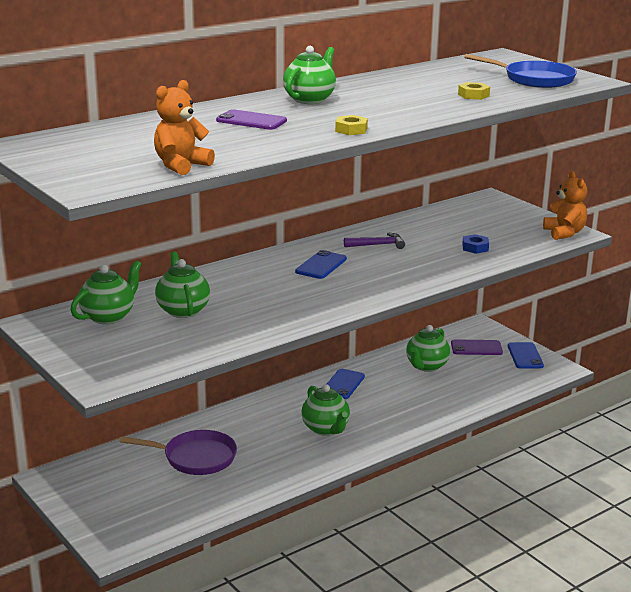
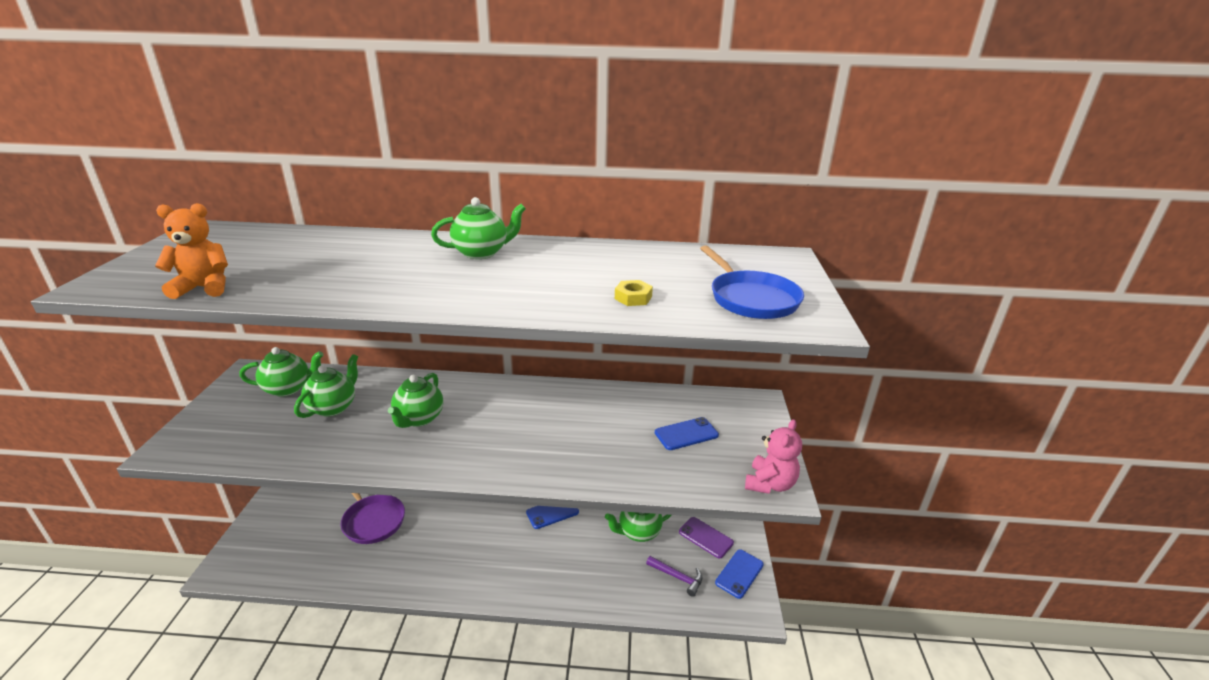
camera: 40 degrees right, 5 degrees up
(251, 121) = (380, 260): purple phone -> none
(321, 265) = (494, 411): blue phone -> blue phone (686, 434)
(326, 429) = (481, 550): green teapot -> green teapot (419, 419)
(351, 130) = (416, 299): yellow nut -> none
(377, 245) = (573, 411): purple hammer -> purple hammer (677, 577)
(475, 248) = (649, 457): blue nut -> none
(564, 233) = (769, 484): orange teddy bear -> pink teddy bear

